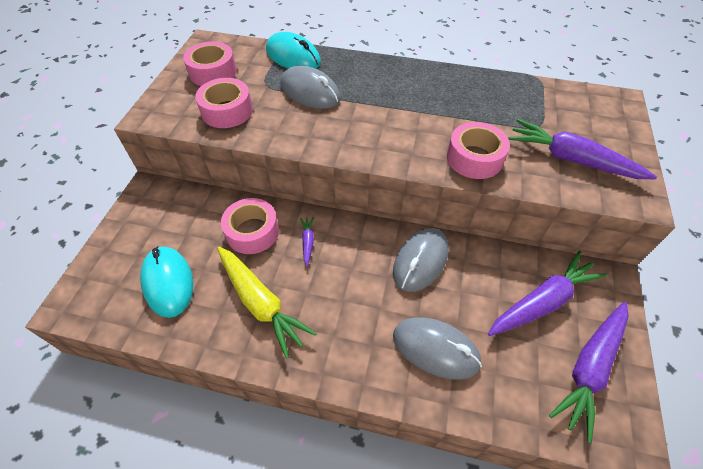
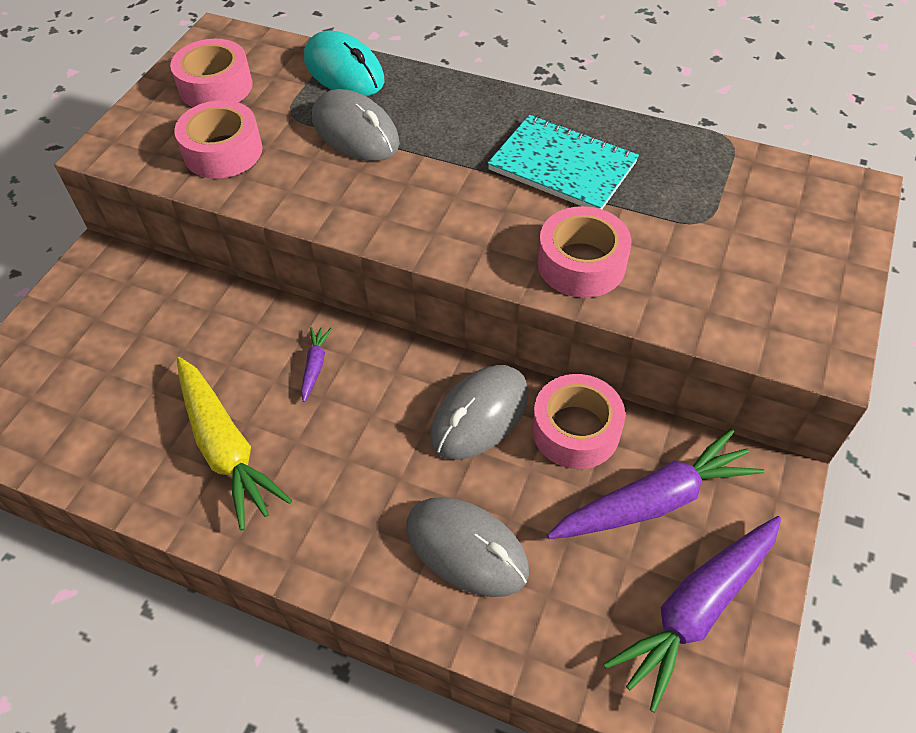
camera: 10 degrees right, 0 degrees up
(168, 282) = (100, 401): turquoise mouse -> none
(252, 232) = (236, 341): pink tape -> pink tape (575, 430)
(444, 101) = (562, 166): none -> turquoise notebook
(571, 159) = (737, 281): purple carrot -> none

